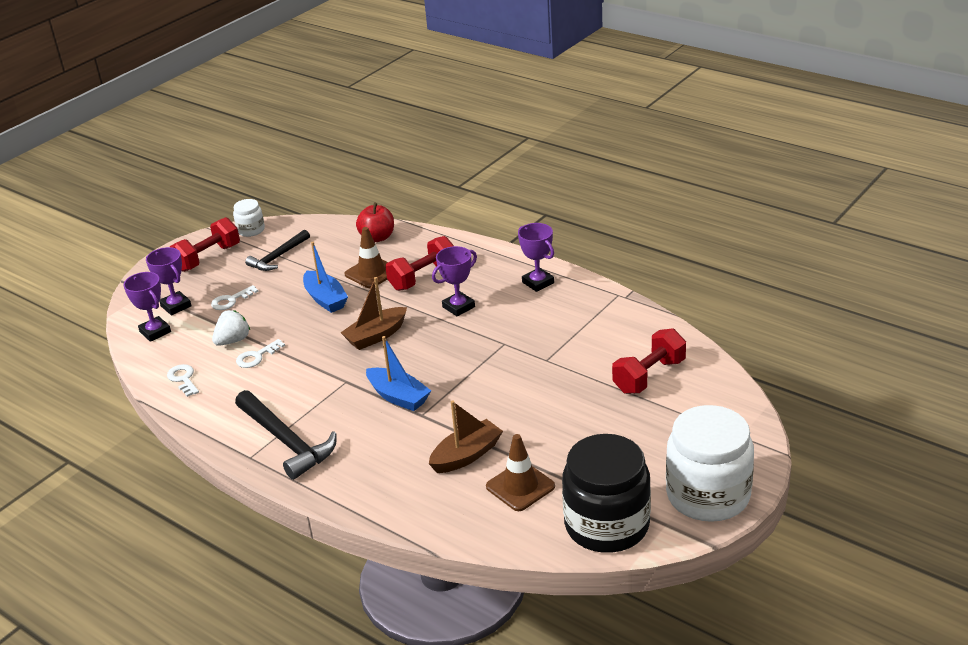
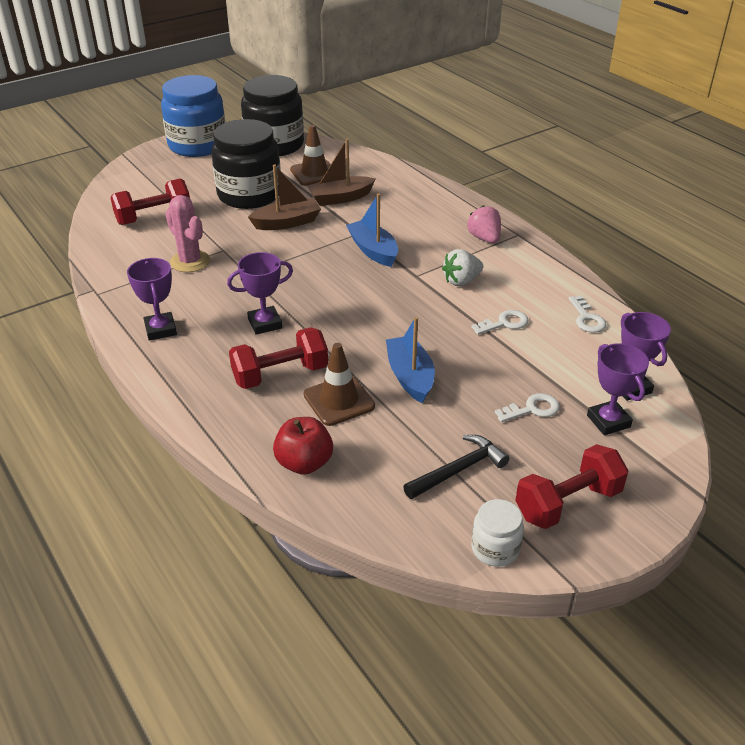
camera: 165 degrees left, 5 degrees up
(233, 340) = (530, 350): white strawberry -> white strawberry (461, 281)
(286, 441) = (484, 238): black hammer -> pink strawberry
(376, 336) = (369, 313): brown boat -> brown boat (287, 223)
(567, 340) = (190, 261): none -> pink cactus
(573, 432) = (249, 195): none -> black jar
(708, 495) = (197, 145): white jar -> blue jar

